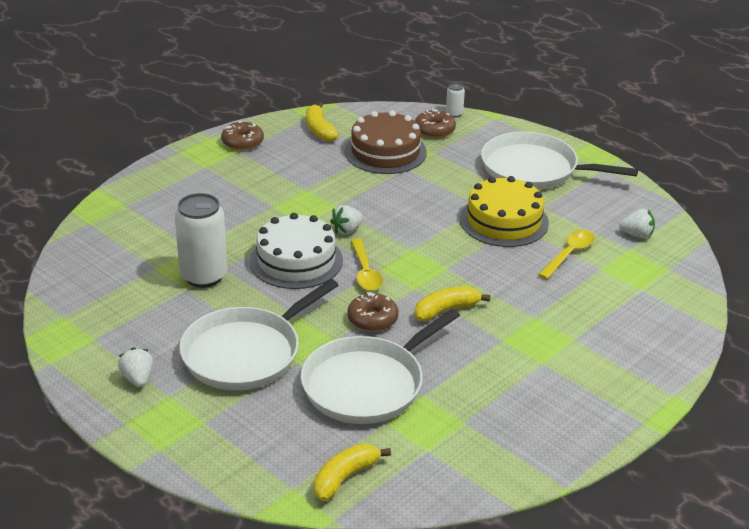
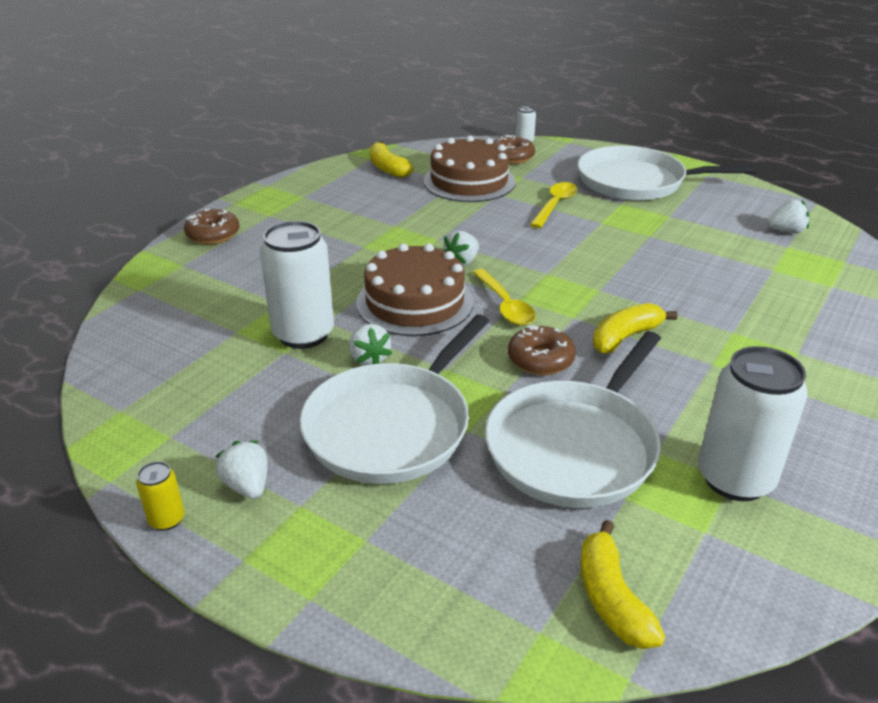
camera: 10 degrees left, 0 degrees up
(82, 392) = (167, 519): none -> yellow can
(242, 142) = (306, 187): brown donut -> brown donut (213, 235)
(246, 301) = (369, 358): none -> white strawberry
(296, 260) = (415, 302): white cake -> brown cake
(345, 477) = (611, 598): yellow banana -> yellow banana turned 45 degrees counterclockwise
(467, 421) = (735, 479): none -> white can
(504, 221) = (635, 233): yellow cake -> none
(569, 254) = (727, 259): yellow spoon -> yellow spoon (555, 205)

